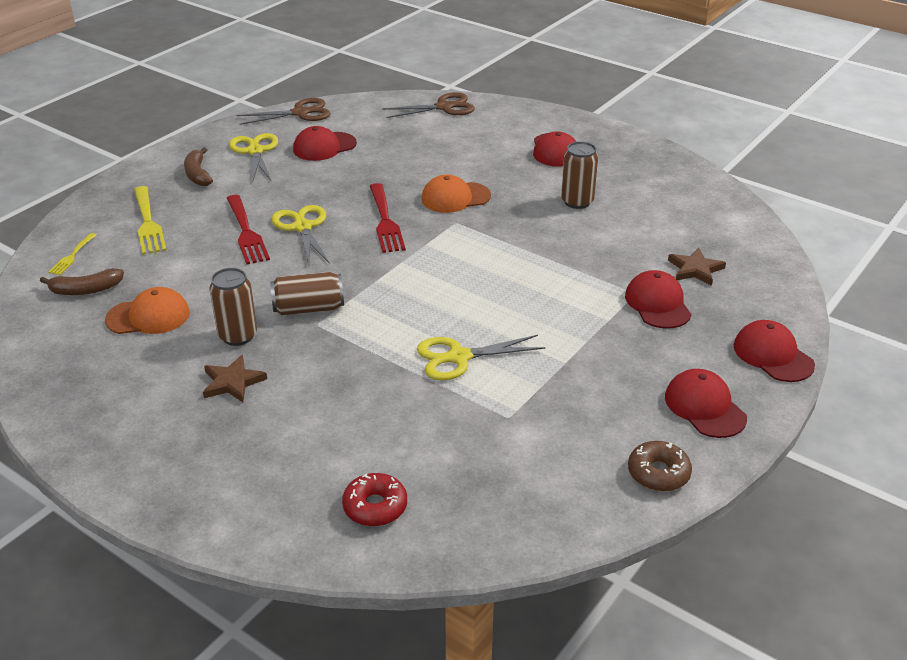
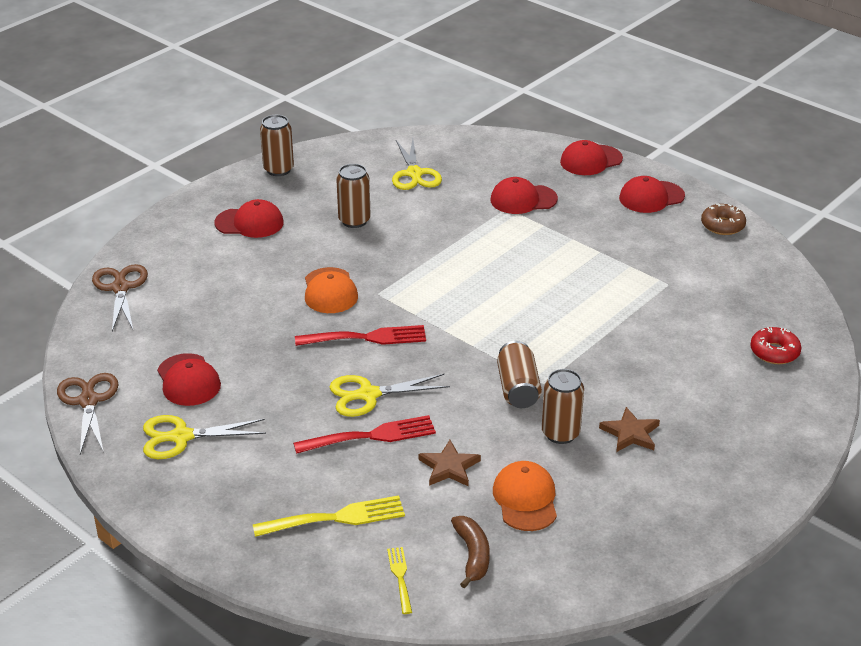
camera: 85 degrees left, 0 degrees up
(72, 256) = (400, 577): yellow fork -> yellow fork turned 120 degrees counterclockwise
(197, 174) = (227, 484): brown banana -> none
(459, 357) = (594, 303): yellow scissors -> yellow scissors (414, 174)
(653, 156) = (278, 169): none -> brown can
(695, 269) = (475, 175): brown star -> brown star (449, 467)

